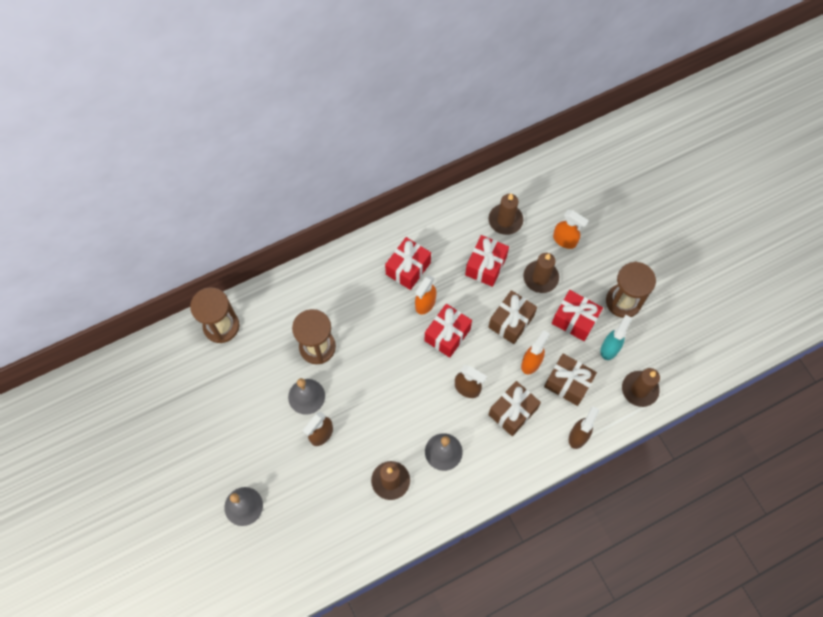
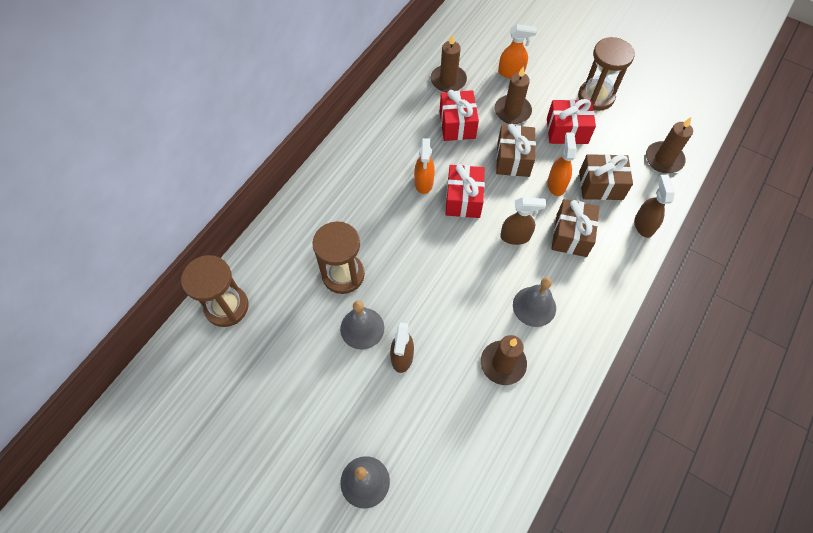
camera: 30 degrees left, 5 degrees down
(408, 268) = (387, 160): red gift -> none
(610, 348) = (613, 138): turquoise spray bottle -> none

